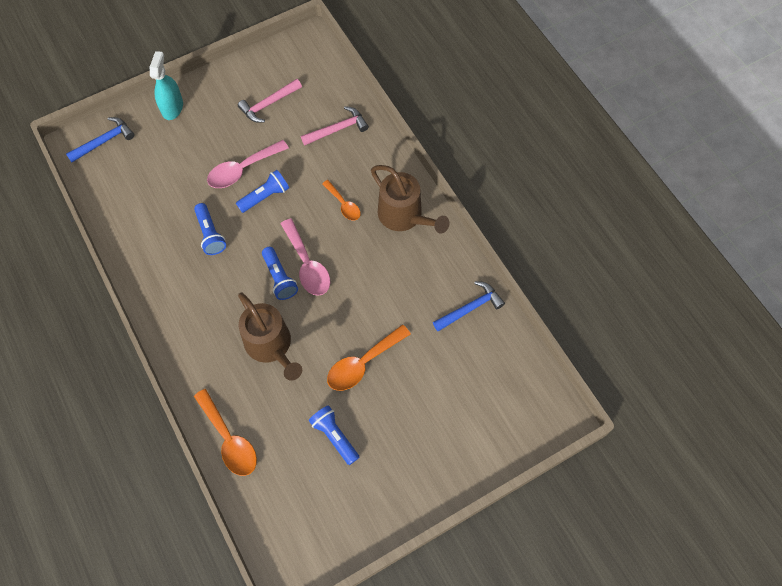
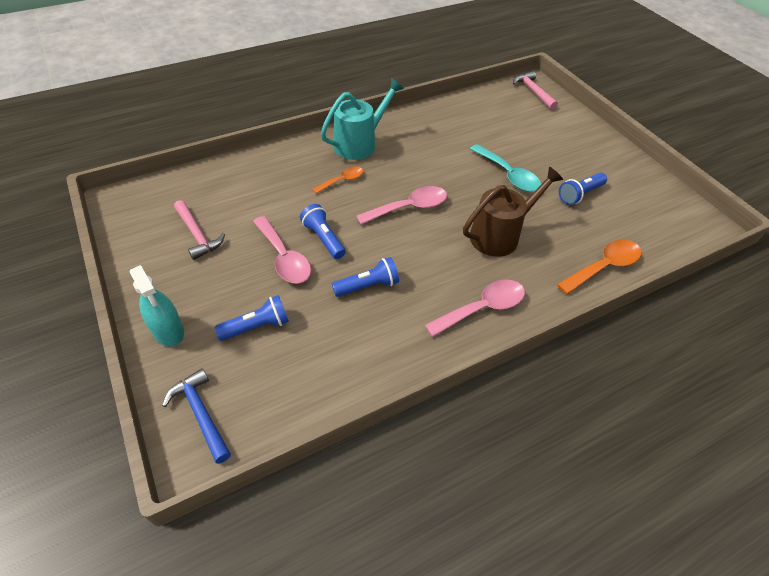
camera: 90 degrees left, 15 degrees down
(172, 107) = (168, 330): turquoise spray bottle -> turquoise spray bottle turned 135 degrees counterclockwise
(183, 323) = (482, 308): none -> pink spoon
(279, 278) = (424, 228): blue flashlight -> blue flashlight (257, 326)
(338, 129) = (249, 181): pink hammer -> pink hammer (533, 91)
(363, 363) = (508, 175): orange spoon -> turquoise spoon
(404, 216) = (359, 143): brown watering can -> turquoise watering can
(470, 308) = (450, 114): blue hammer -> none

